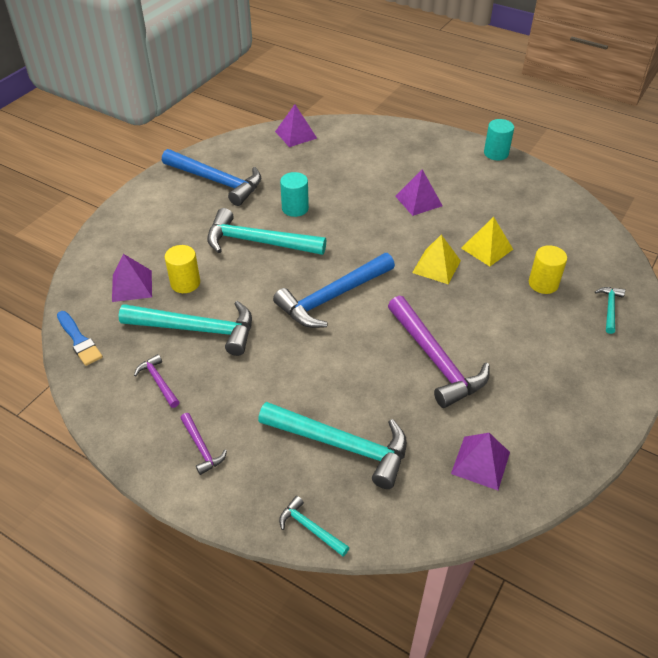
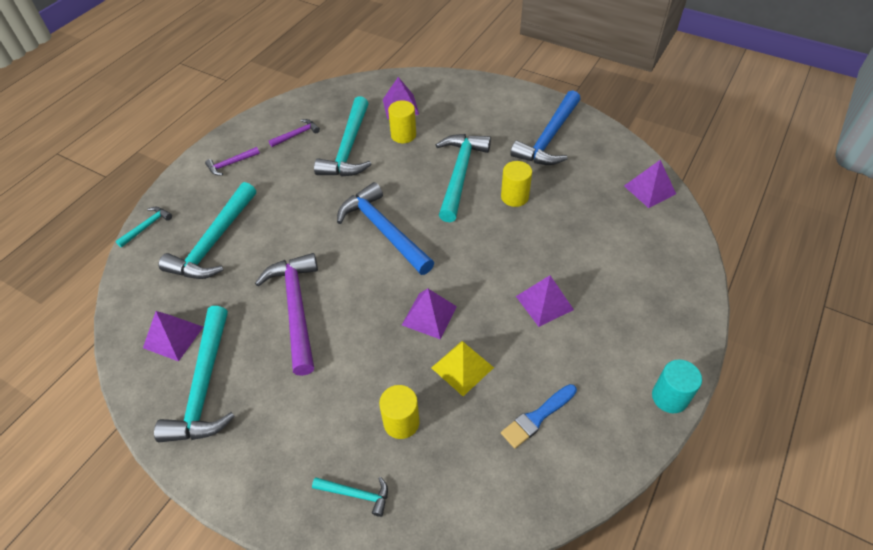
camera: 90 degrees right, 5 degrees up
(79, 340) = (342, 90): blue brush -> blue brush (537, 417)
(295, 208) = (514, 197): turquoise cylinder -> yellow cylinder
(435, 359) = (296, 309): purple hammer -> purple hammer turned 105 degrees clockwise
(436, 266) = (429, 315): yellow pyramid -> purple pyramid
(534, 423) = (205, 386): none -> turquoise hammer

